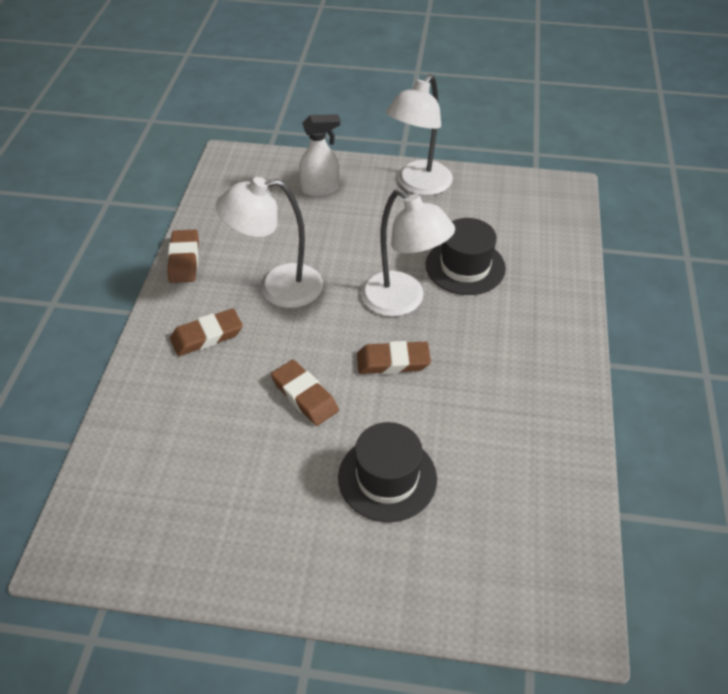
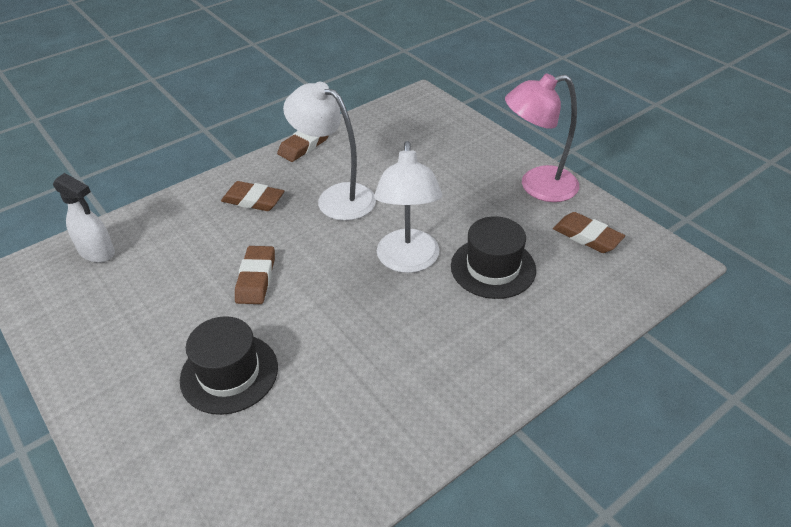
camera: 45 degrees right, 5 degrees down
(320, 189) = (456, 149): white spray bottle -> white spray bottle (97, 252)
(393, 361) = (343, 298): brown eraser -> brown eraser (587, 236)
(418, 185) = (537, 186): white lamp -> pink lamp

